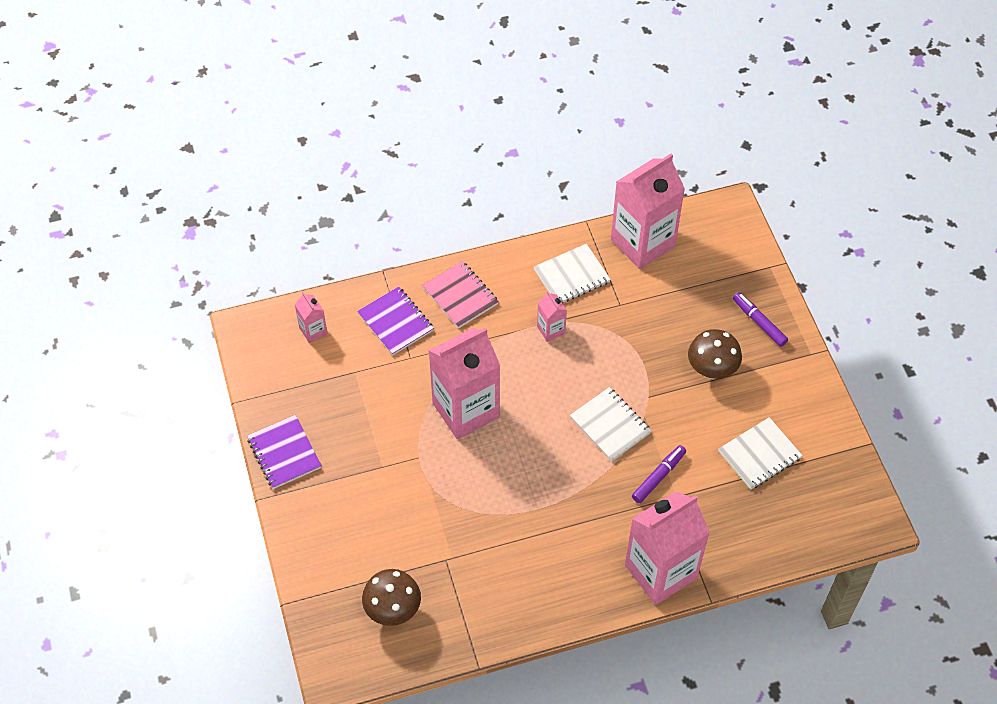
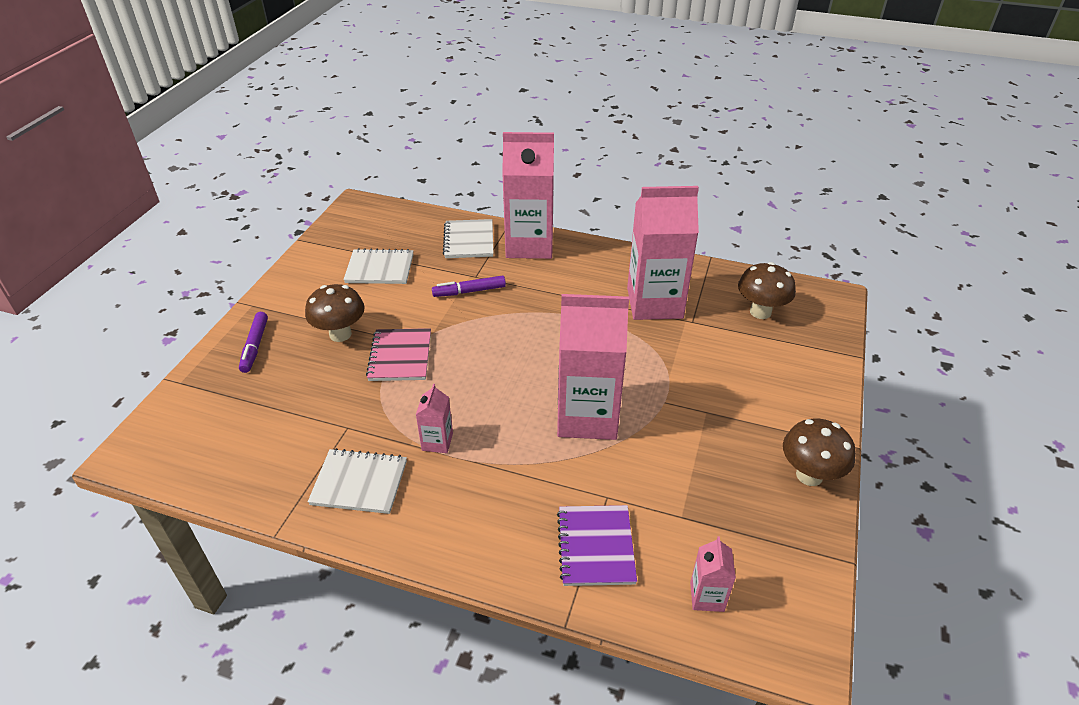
camera: 145 degrees left, 15 degrees down
(284, 453) = (809, 475): purple notebook -> brown mushroom
(460, 296) = (497, 533): pink notebook -> pink notebook (400, 356)
(610, 425) = (468, 340): white notebook -> white notebook (469, 240)
(642, 243) = (252, 473): pink carton -> pink carton (654, 303)

